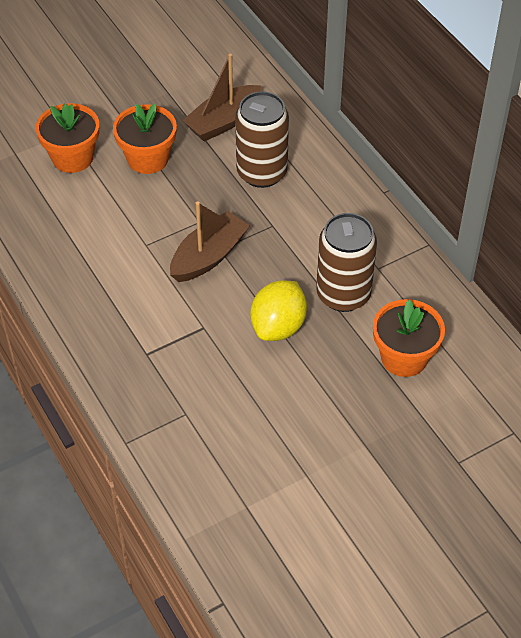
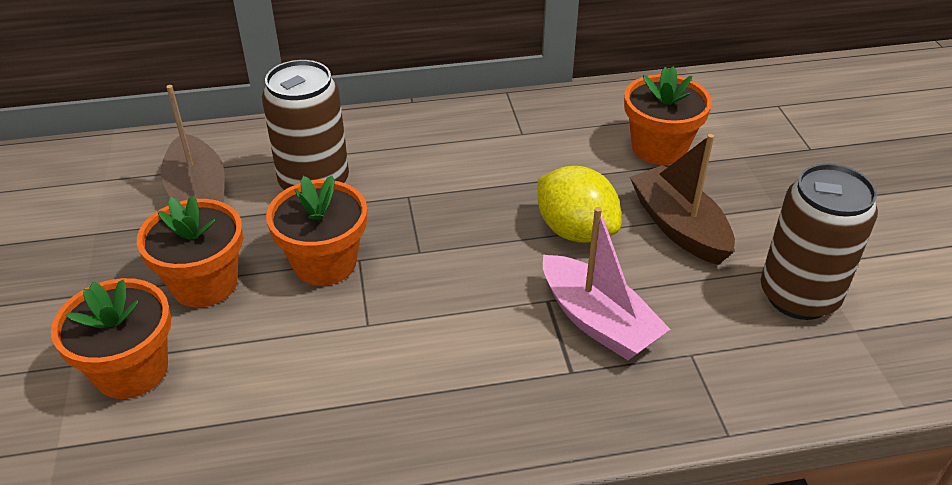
camera: 70 degrees left, 10 degrees down
(189, 206) = (325, 263): none -> orange flower pot
(194, 358) = (598, 321): none -> pink boat
(209, 256) = (427, 265): brown boat -> brown boat (679, 227)
(343, 294) = (549, 167): brown can -> brown can (798, 296)

